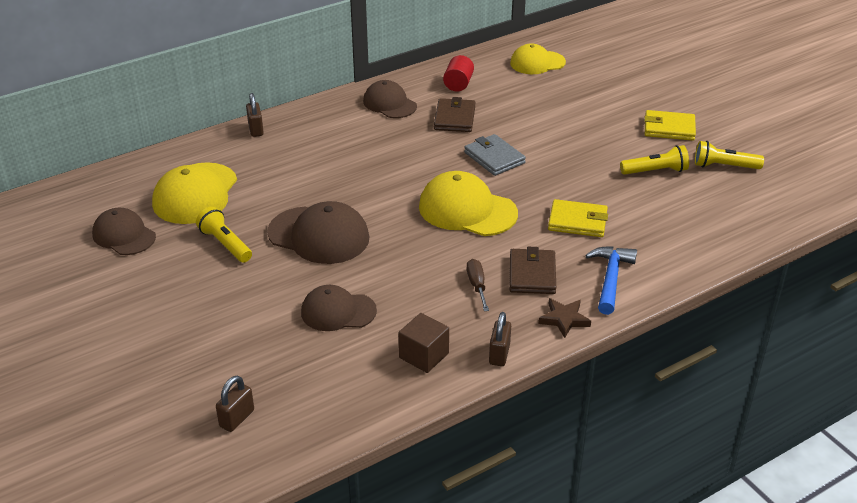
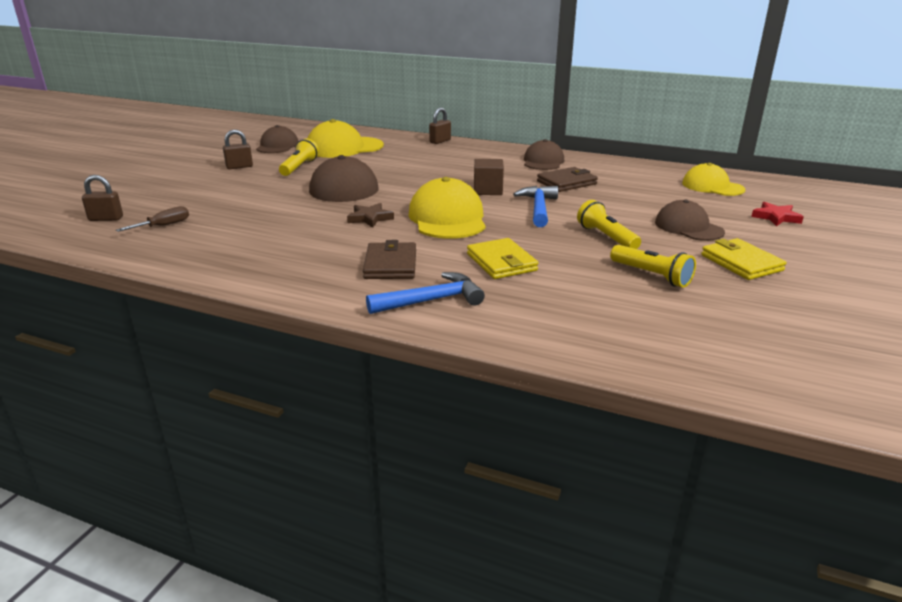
camera: 55 degrees right, 10 degrees down
(338, 311) = (257, 214): brown cap -> brown cap (688, 227)
(424, 355) = (228, 254): brown cube -> brown cube (488, 190)
(458, 84) = (616, 172): red cylinder -> none
(477, 285) = (346, 248): brown screwdriver -> brown screwdriver (164, 226)
(494, 158) = (538, 208): grey wallet -> blue hammer
(499, 354) = (256, 281): brown padlock -> brown padlock (239, 167)
(532, 274) = (390, 265): brown wallet -> brown wallet turned 60 degrees counterclockwise
(564, 319) = (338, 295): brown star -> brown star (370, 218)
(616, 73) = (776, 217): none -> red star
(724, 166) = (736, 309): yellow flashlight -> yellow flashlight (606, 237)

